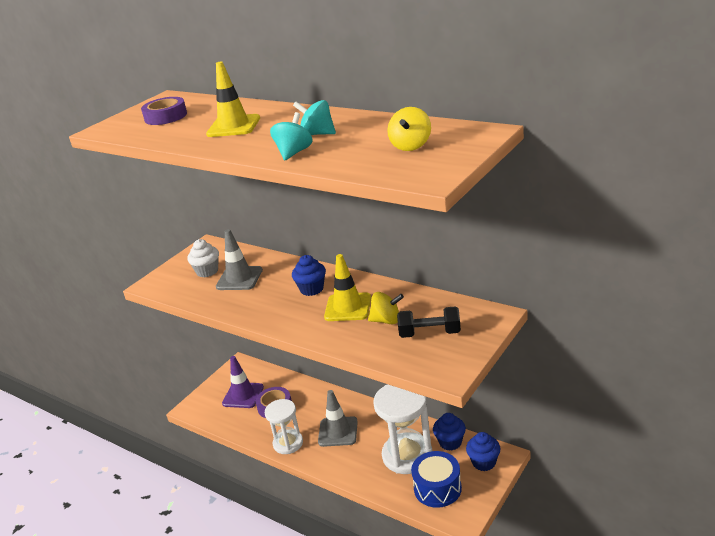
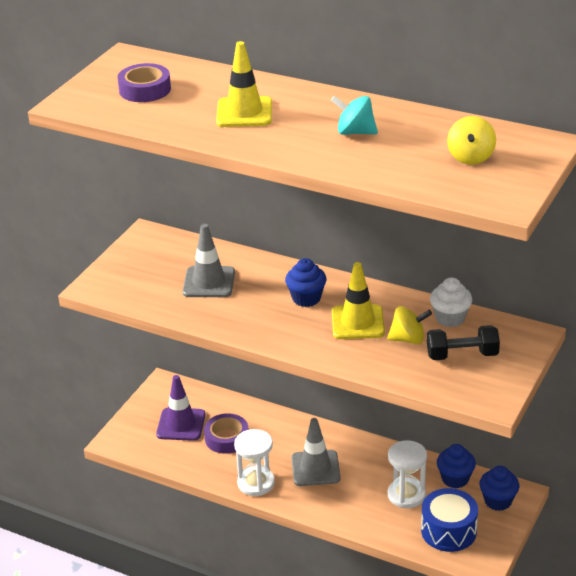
camera: 10 degrees left, 5 degrees up
(207, 271) = (162, 271): white cupcake -> white cupcake (450, 318)
(294, 153) = (338, 158): turquoise spinning top -> none
(407, 455) = (406, 495): white hourglass -> white hourglass, size x0.63

